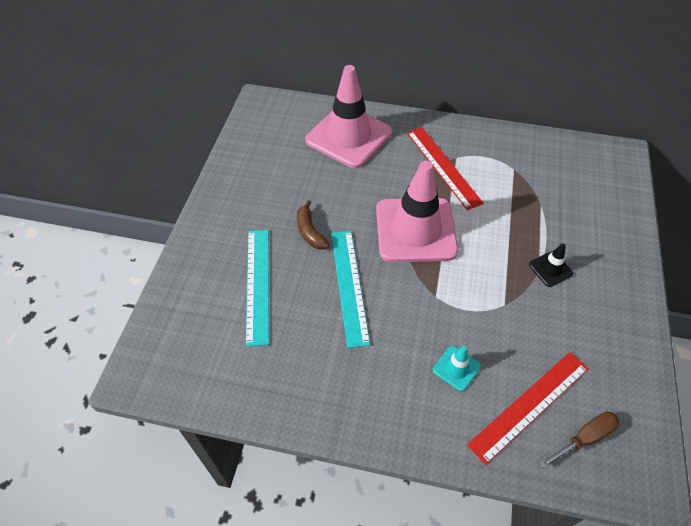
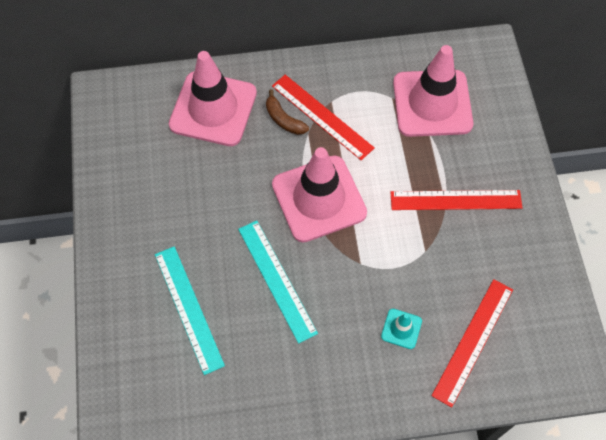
camera: 20 degrees left, 10 degrees up
(310, 231) = (216, 234): brown banana -> brown banana (284, 119)
(550, 269) = (456, 200): black traffic cone -> red ruler
(551, 183) = (432, 103): none -> pink traffic cone
(584, 438) = (524, 354): brown screwdriver -> none

